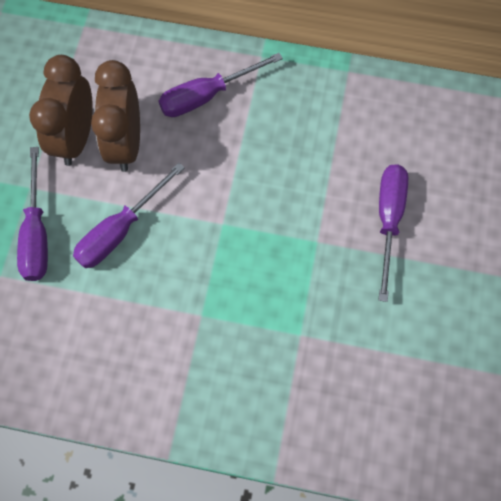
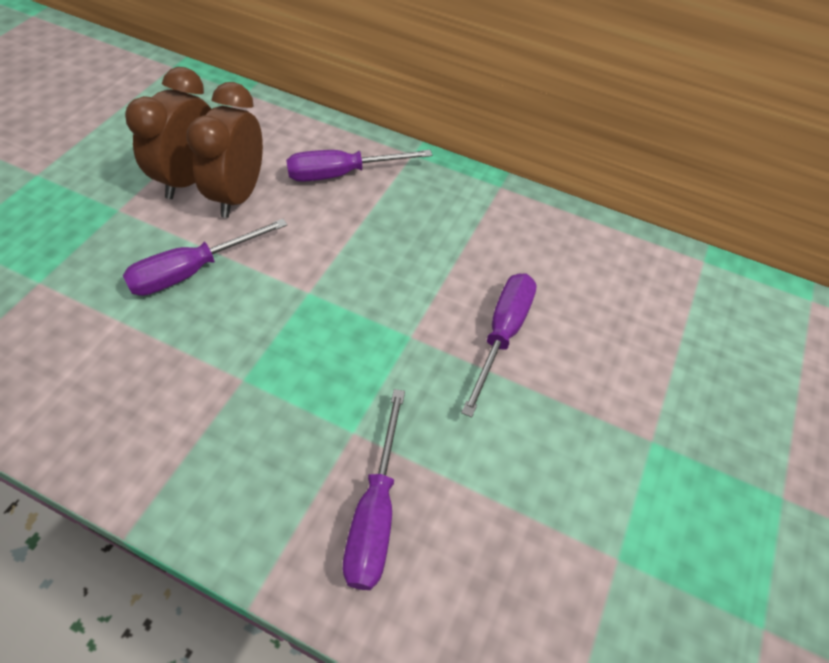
camera: 10 degrees right, 15 degrees down
(37, 233) = (102, 252): purple screwdriver -> purple screwdriver (375, 512)

